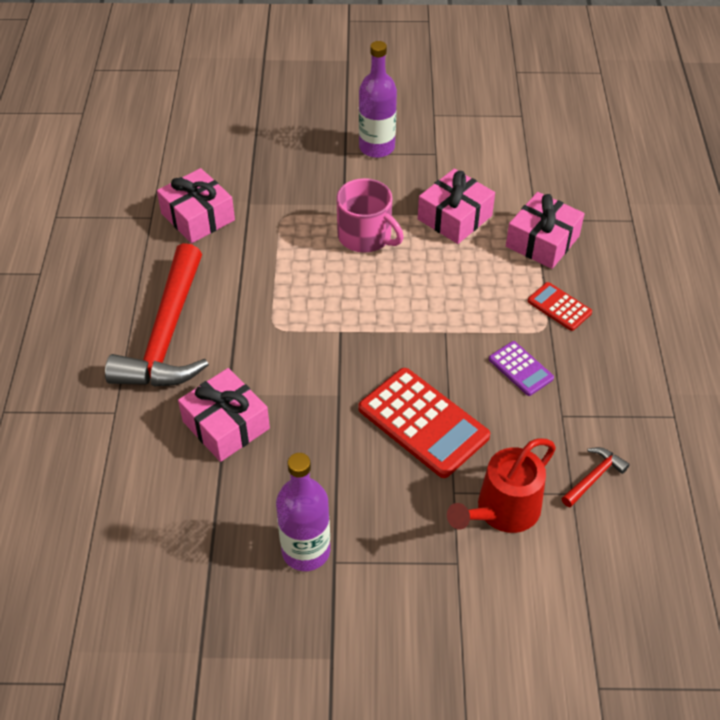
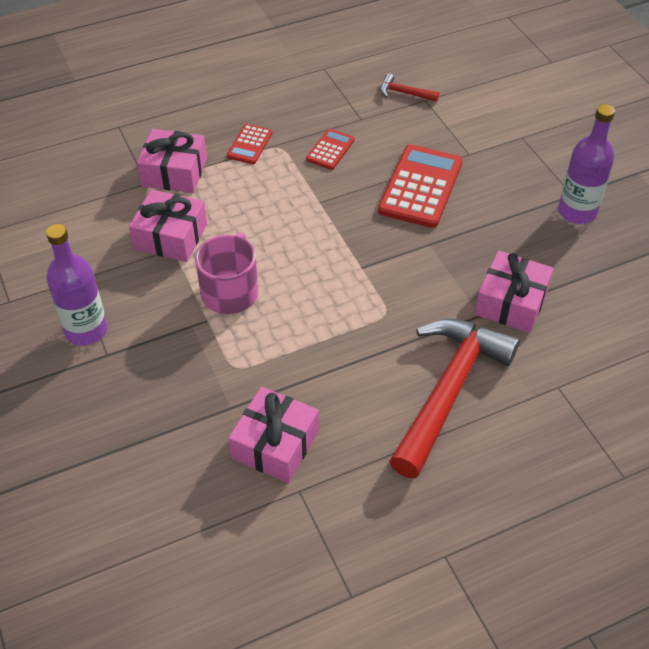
camera: 115 degrees left, 0 degrees up
(167, 335) = (448, 391): red hammer -> red hammer turned 45 degrees counterclockwise
(502, 511) = (465, 127): red watering can -> none
(520, 369) = (330, 149): purple calculator -> red calculator

